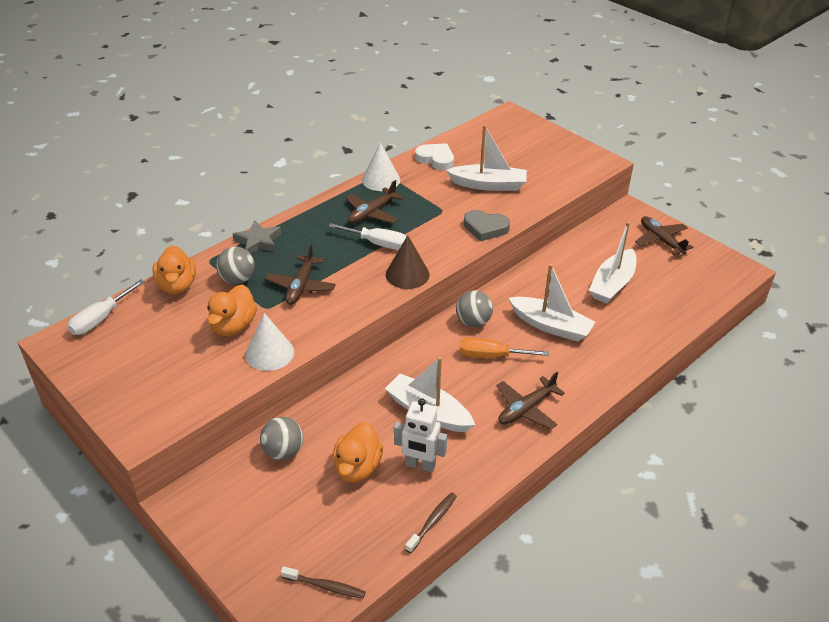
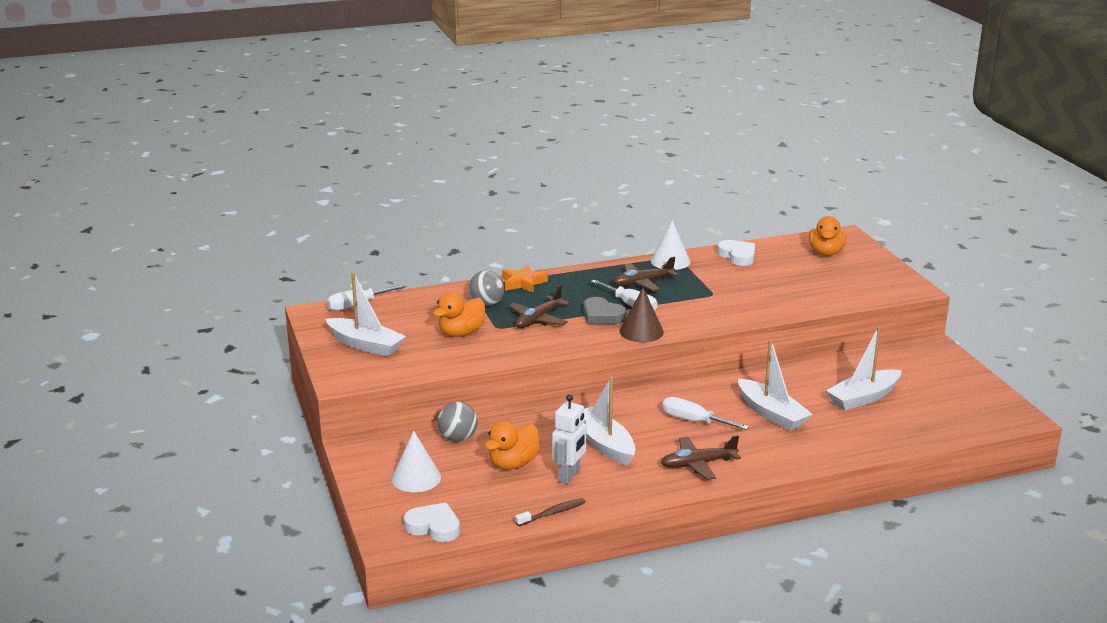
camera: 25 degrees right, 15 degrees down
(177, 285) = (433, 297): orange duck -> orange duck (826, 253)
(258, 242) = (523, 283): grey star -> orange star
(269, 353) = (479, 356): white cone -> white cone (416, 478)
(325, 586) = (434, 527): brown toothbrush -> white heart
(420, 465) = (569, 476): white robot -> white robot turned 105 degrees counterclockwise
(473, 322) = (695, 394): grey ball -> none
(485, 228) = (744, 315): grey heart -> grey heart (602, 316)
(488, 185) = (775, 284): white boat -> white boat (366, 345)
(491, 356) = (694, 421): orange screwdriver -> white screwdriver
(661, 240) = (948, 376): brown plane -> none

